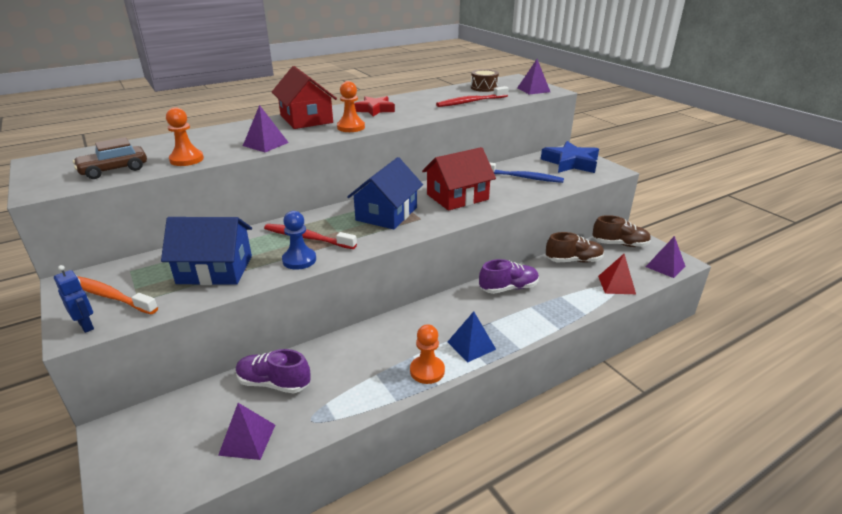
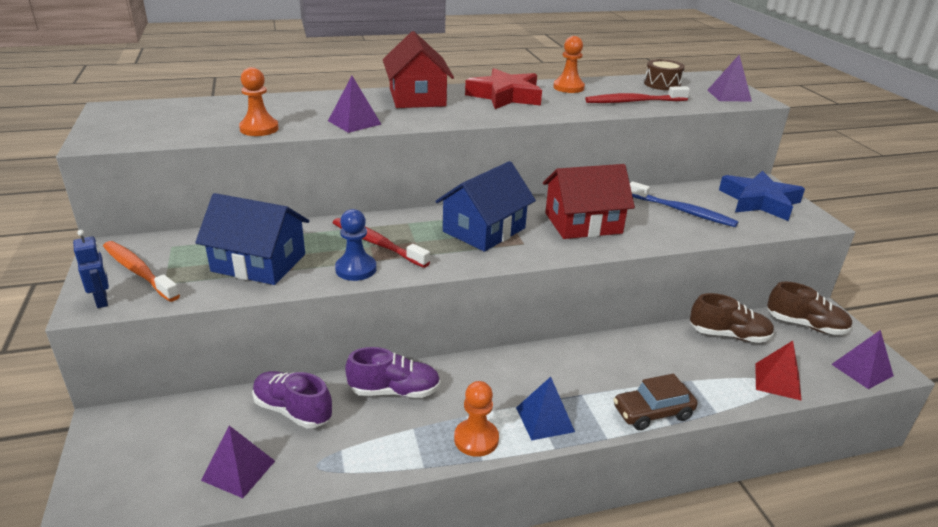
camera: 15 degrees right, 0 degrees up
(114, 170) = (179, 130): brown car -> brown car (652, 413)
(351, 127) = (464, 115): orange pawn -> orange pawn (568, 87)
(374, 109) = (505, 96): red star -> red star, size x1.51
(508, 288) = (623, 354): purple shoe -> purple shoe (394, 391)

